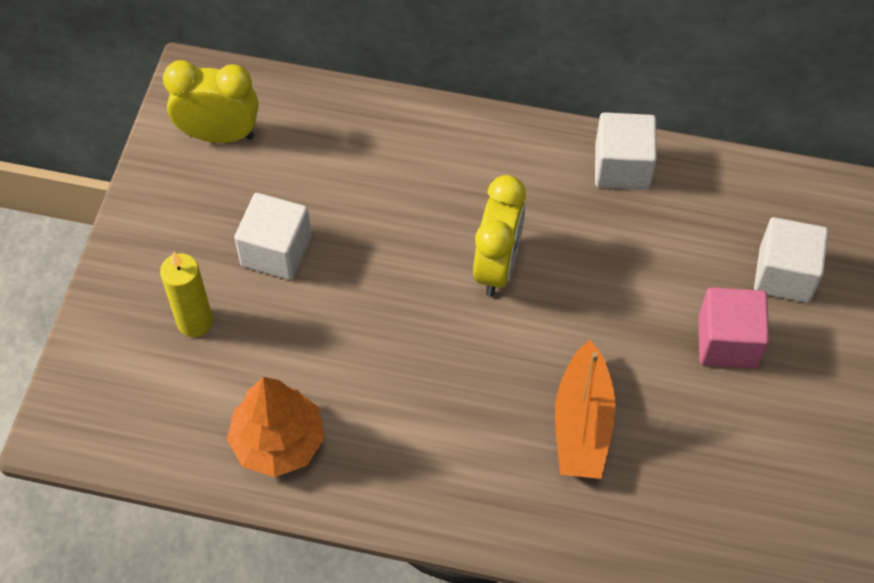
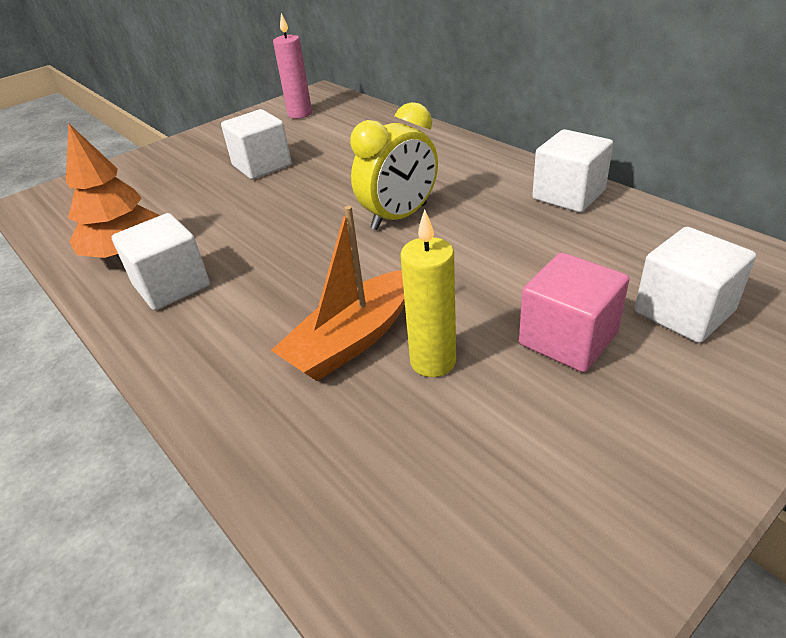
camera: 40 degrees right, 20 degrees down
(195, 322) = (171, 180): yellow candle -> yellow candle (433, 361)
(219, 135) = (300, 114): yellow clock -> pink candle
(374, 453) = (171, 285): none -> white cube

